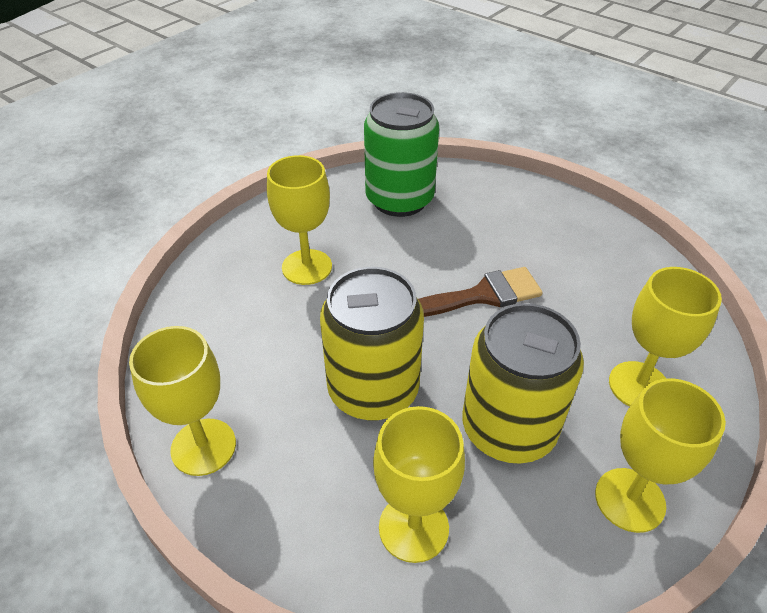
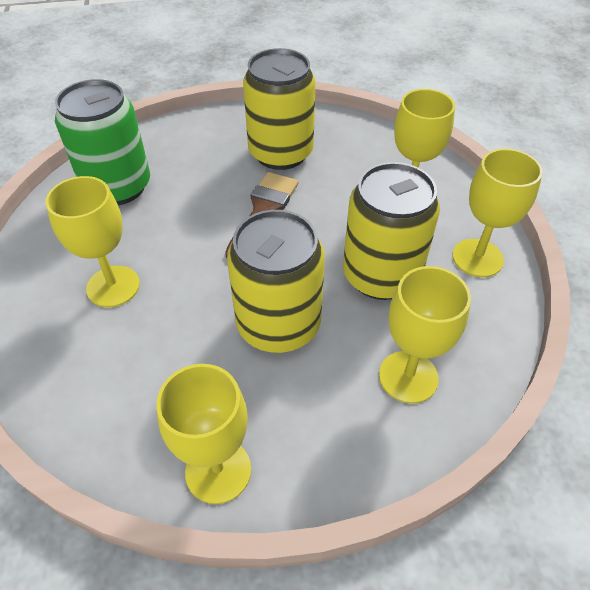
camera: 50 degrees left, 5 degrees up
(562, 260) = (281, 153): none -> yellow can

